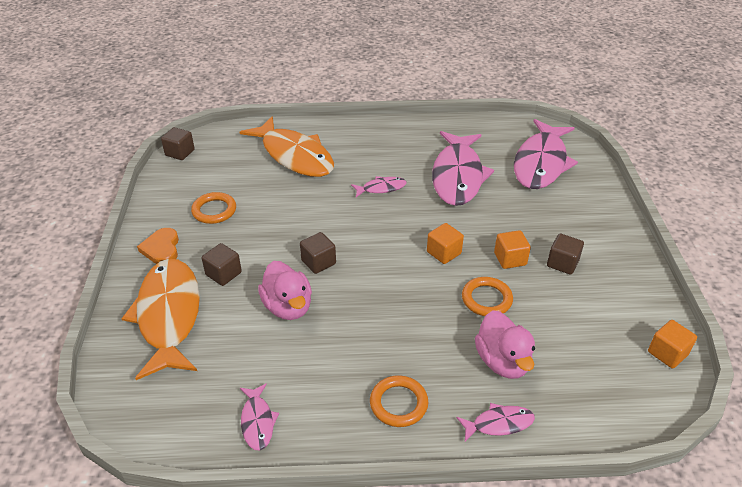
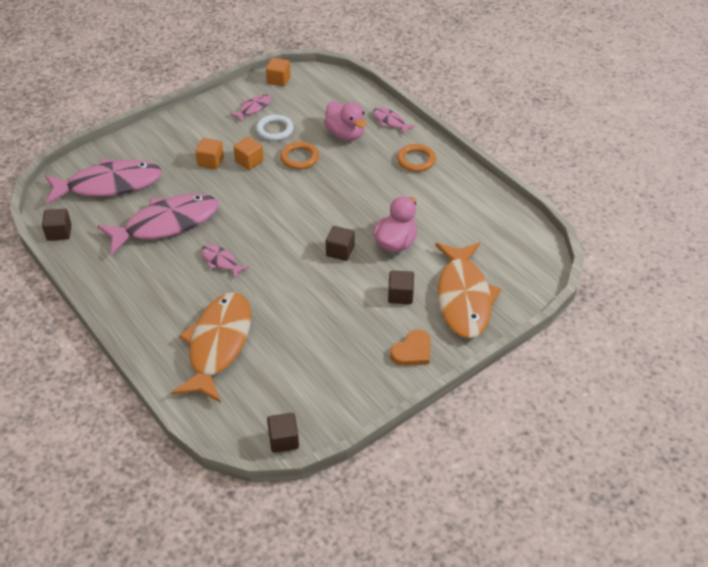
camera: 125 degrees left, 5 degrees up
(169, 316) = (464, 297): orange fish -> orange fish turned 45 degrees counterclockwise
(214, 210) = (341, 350): orange ring -> none
(257, 421) = (486, 207): pink fish -> pink fish (253, 108)
(444, 253) = (271, 194): orange cube -> orange cube (210, 161)
(502, 361) = (345, 134): pink duck -> pink duck turned 105 degrees clockwise
(554, 302) = (275, 130): none -> white ring
(562, 263) = (232, 137): brown cube -> brown cube (59, 232)

